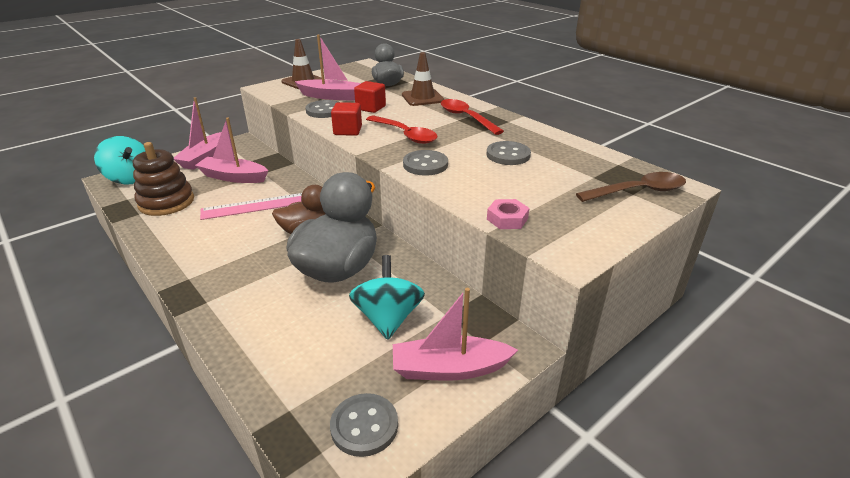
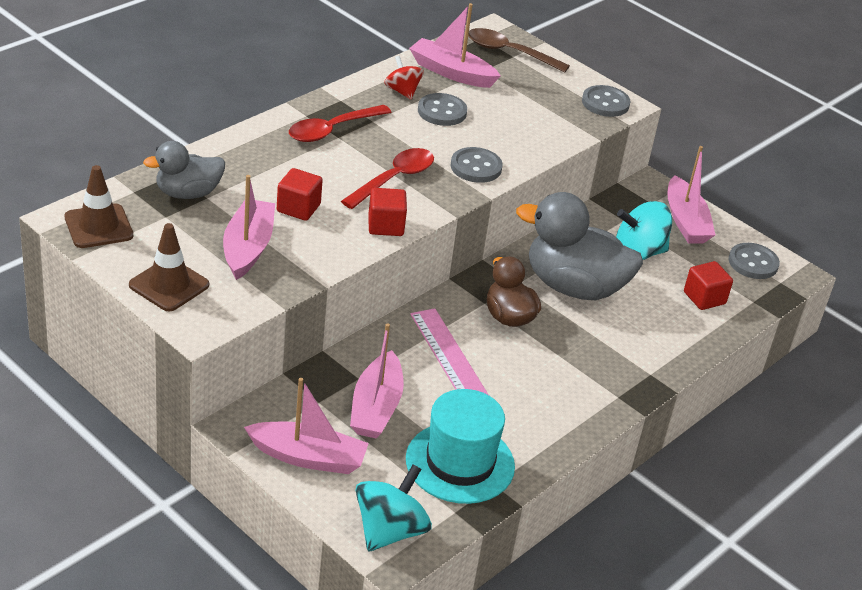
camera: 100 degrees left, 5 degrees up
(166, 202) = (460, 463): brown stacking toy -> turquoise hat
(304, 361) = (704, 298): none -> red cube
(324, 111) = (312, 251): grey button -> grey button (605, 103)
(422, 98) = (255, 161): brown traffic cone -> brown traffic cone (98, 226)
(507, 219) = (576, 127): pink nut -> none
(532, 141) = (402, 91): none -> red spinning top
(577, 162) = (451, 72): none -> pink boat
(638, 191) = (509, 52): brown spoon -> brown spoon turned 45 degrees counterclockwise

